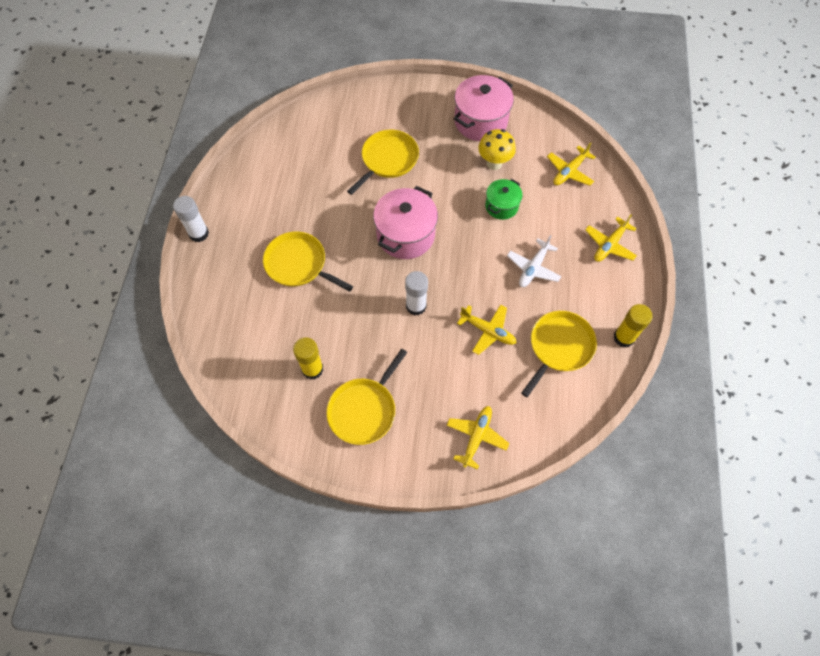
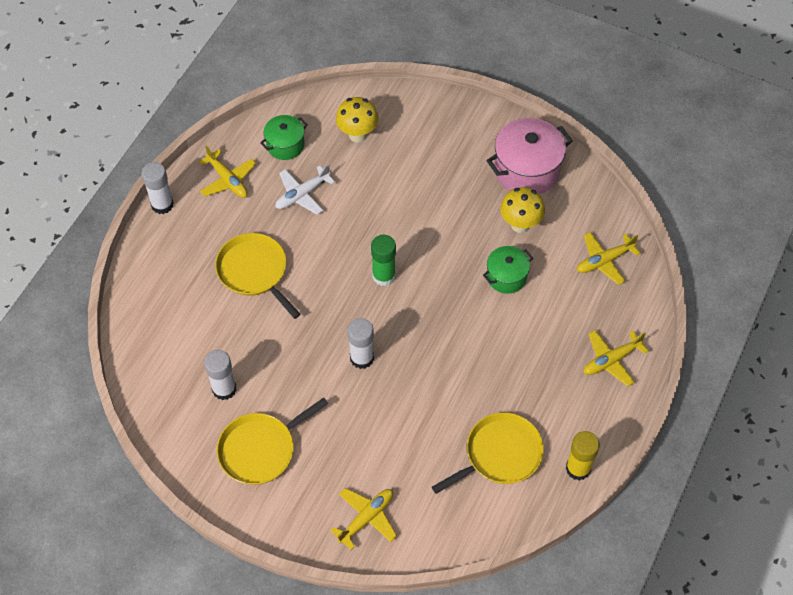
camera: 20 degrees right, 5 degrees down
(283, 156) = (285, 145): none -> green pot
(312, 369) = (224, 389): yellow glue stick -> white glue stick
(338, 132) = (357, 134): none -> yellow mushroom
(388, 160) = (400, 184): yellow pan -> none
(405, 235) = (383, 276): pink pot -> green glue stick
(488, 331) = (428, 411): yellow plane -> yellow plane (228, 180)
(533, 268) = (510, 358): white plane -> white plane (302, 194)

